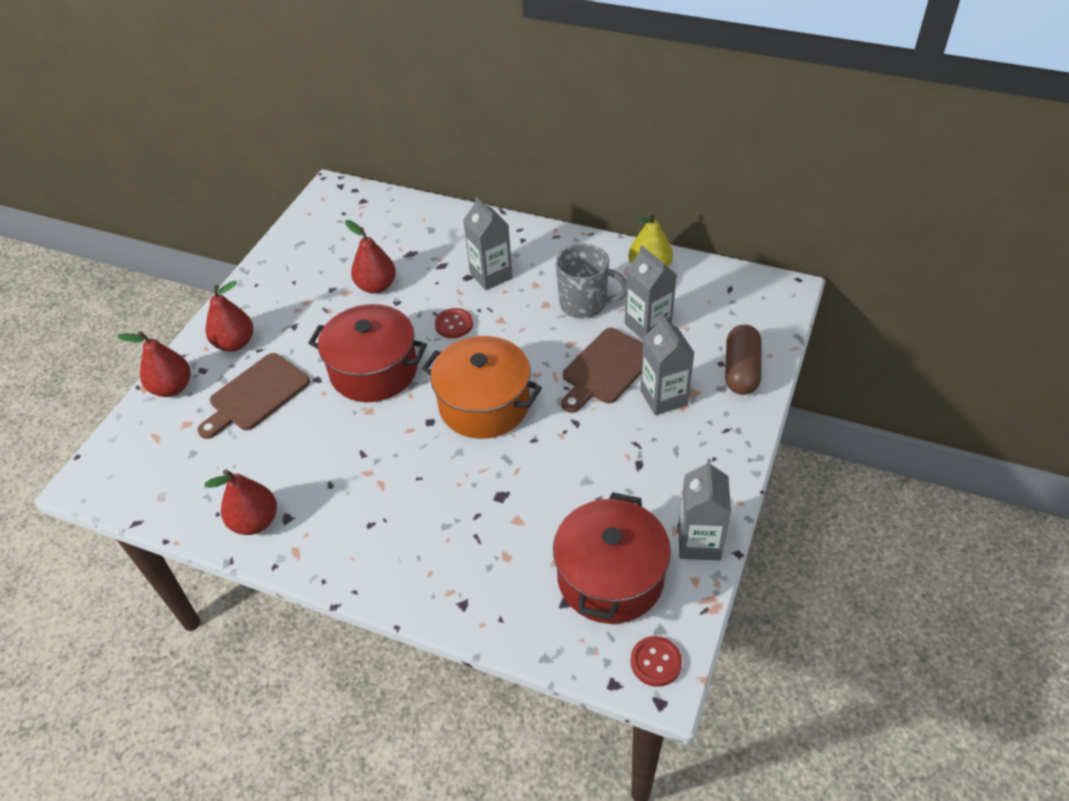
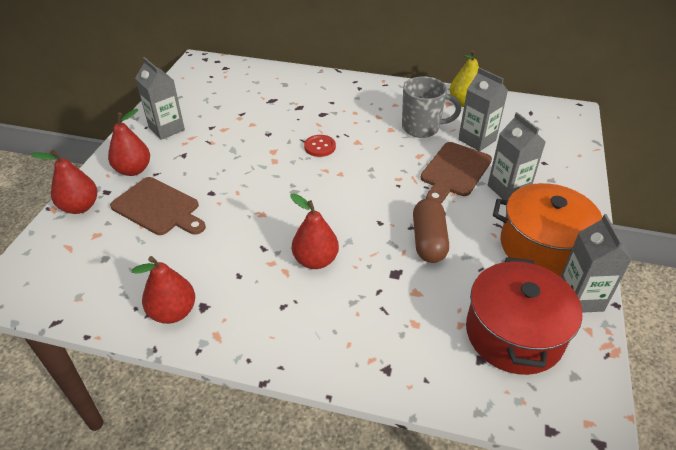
camera: 10 degrees left, 5 degrees down
(256, 395) = (158, 208): brown cutting board -> brown cutting board turned 90 degrees counterclockwise
(374, 370) = (259, 183): red pot -> none
(376, 286) = (249, 123): red pear -> red pear (315, 260)
(484, 404) = (361, 203): orange pot -> orange pot (542, 246)
(491, 275) = (341, 112): grey carton -> grey carton (166, 129)
(656, 662) = (582, 406): red button -> none
(741, 370) = (562, 166): brown capsule -> brown capsule (428, 241)

